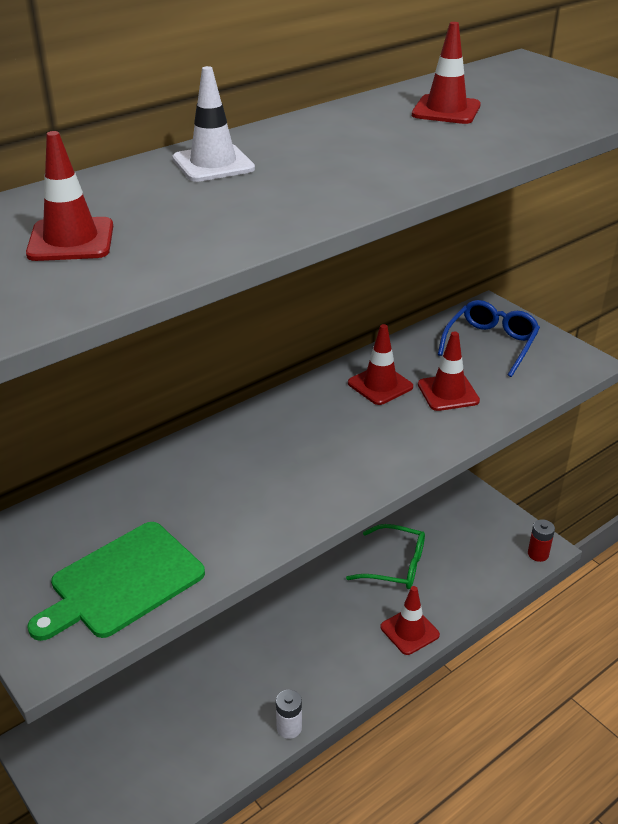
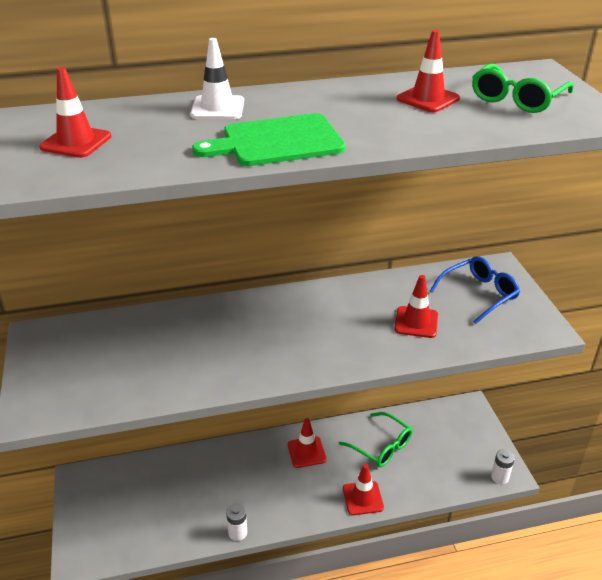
camera: 25 degrees right, 0 degrees up
(122, 582) = (102, 383): green cutting board -> green cutting board (277, 142)
(380, 385) = (369, 302): red traffic cone -> red traffic cone (306, 452)
(537, 95) = (516, 99): none -> green glasses
(538, 554) = (500, 477): red battery -> white battery

